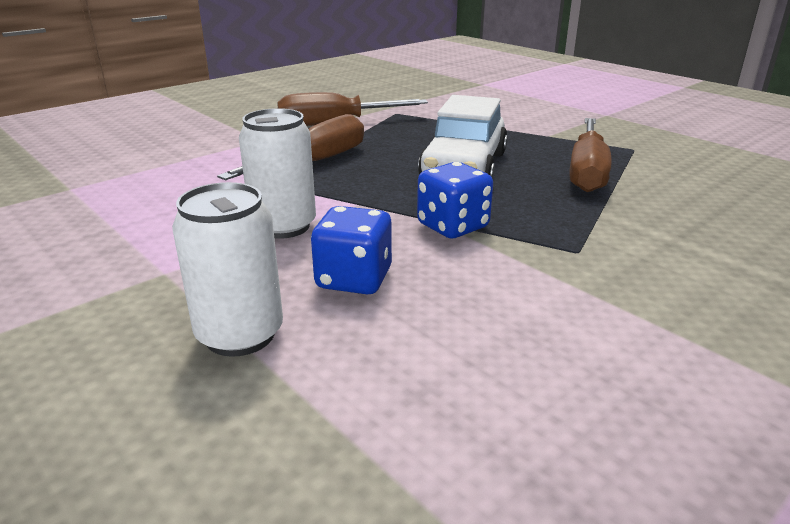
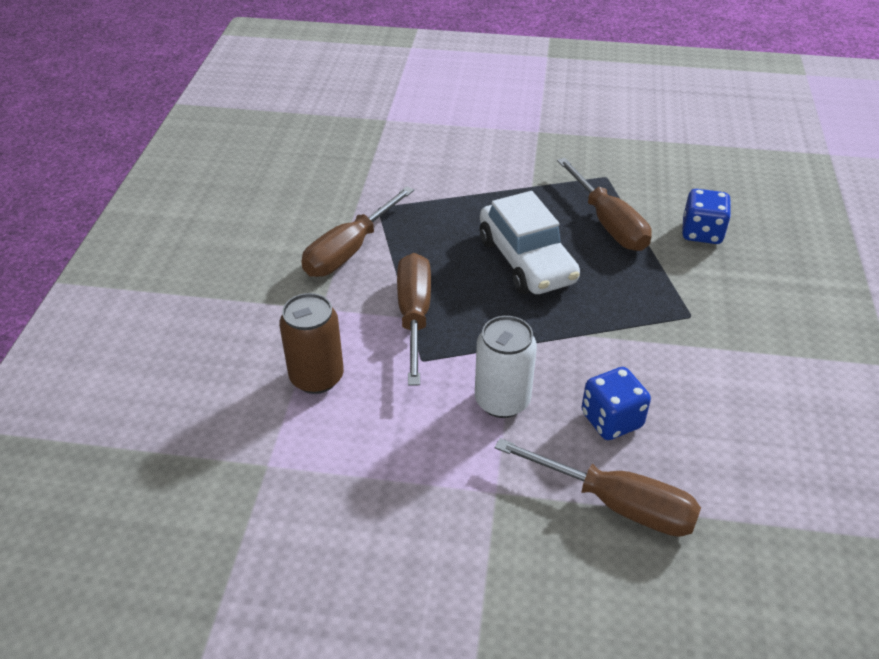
camera: 40 degrees left, 15 degrees up
(188, 165) = (316, 377): none -> brown can
(240, 335) = (616, 503): white can -> brown screwdriver
(452, 226) = (601, 334): blue dice -> blue dice (701, 233)

